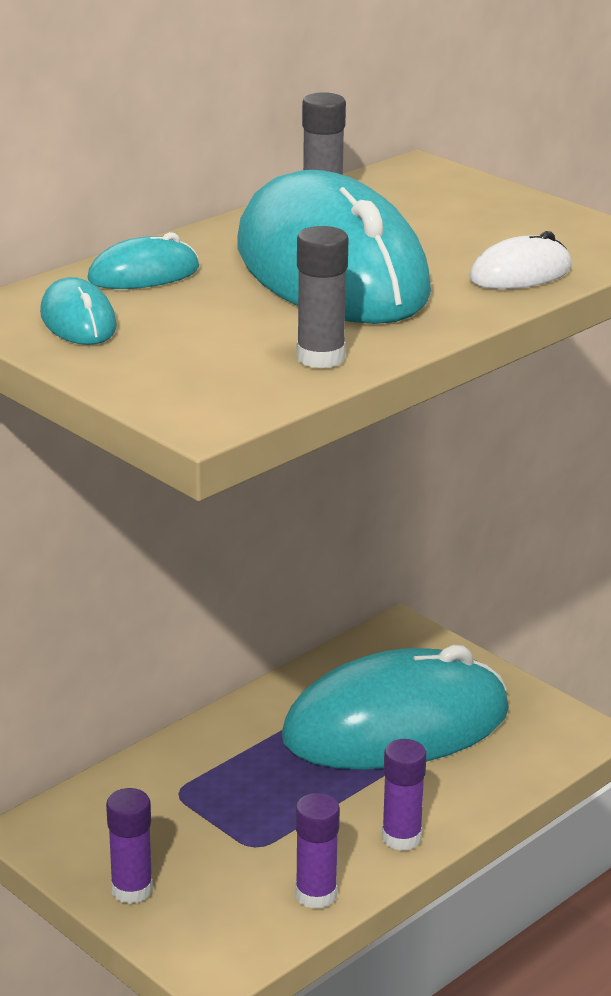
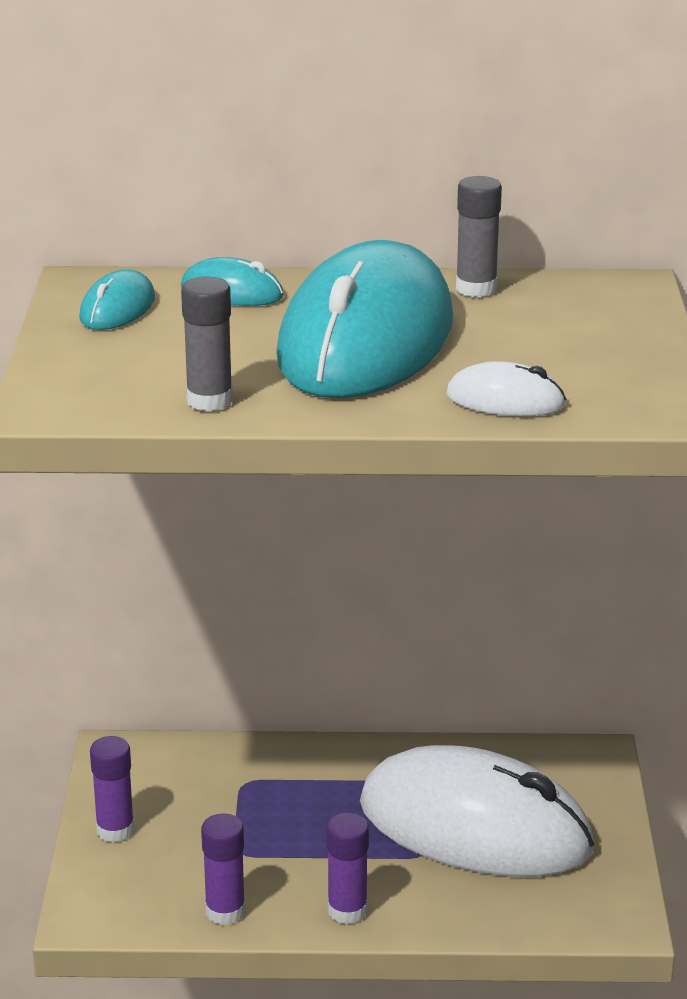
camera: 45 degrees right, 0 degrees up
(396, 725) = (475, 826): turquoise mouse -> white mouse

